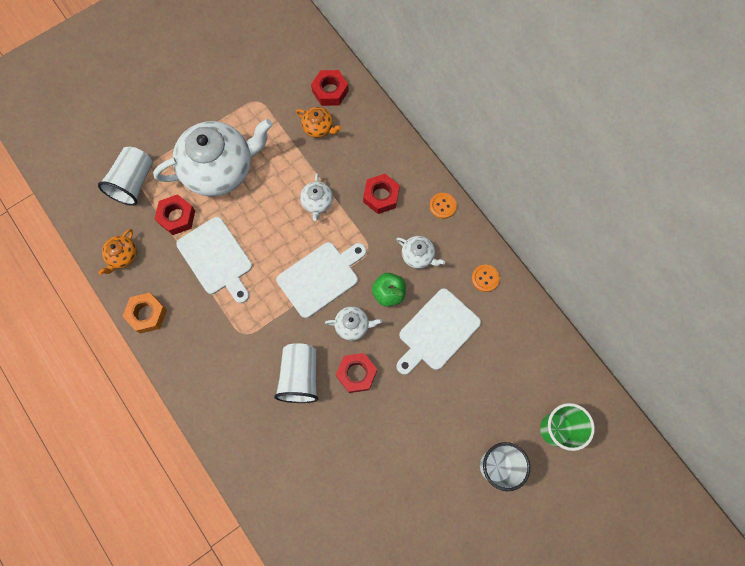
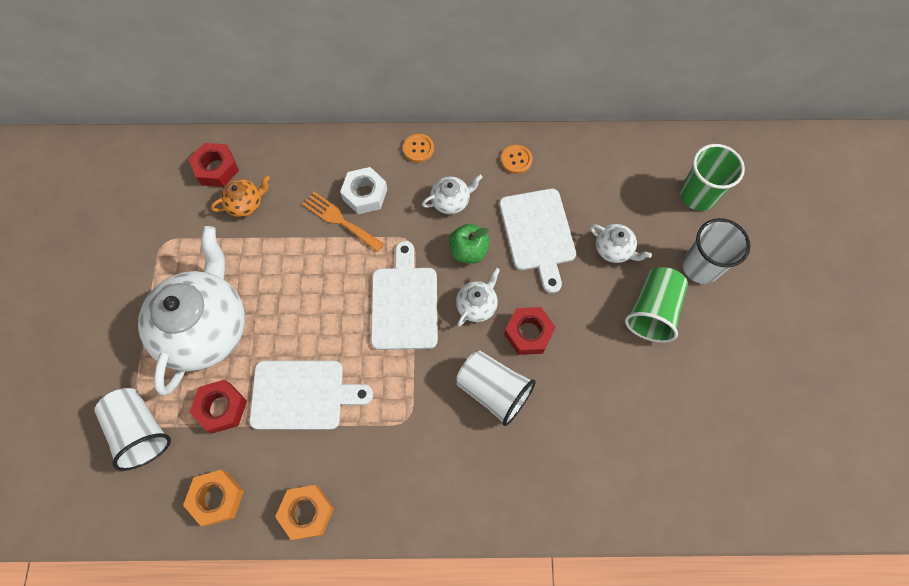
camera: 55 degrees left, 5 degrees down
(123, 256) = (217, 498): orange teapot -> orange nut
(317, 202) = (323, 256): white teapot -> white teapot (614, 249)
(350, 194) = (340, 220): none -> orange fork
(381, 196) = (365, 194): red nut -> white nut
(434, 451) = (652, 311): none -> green cup

